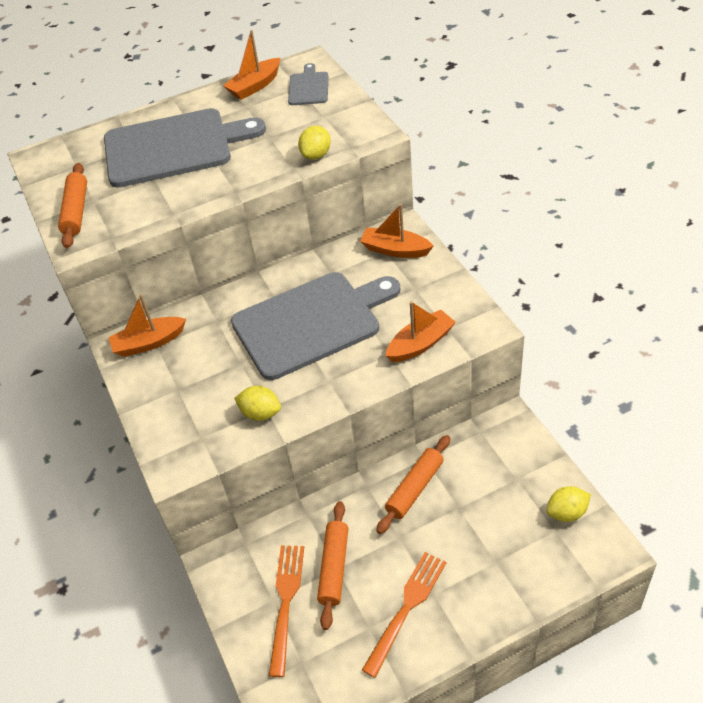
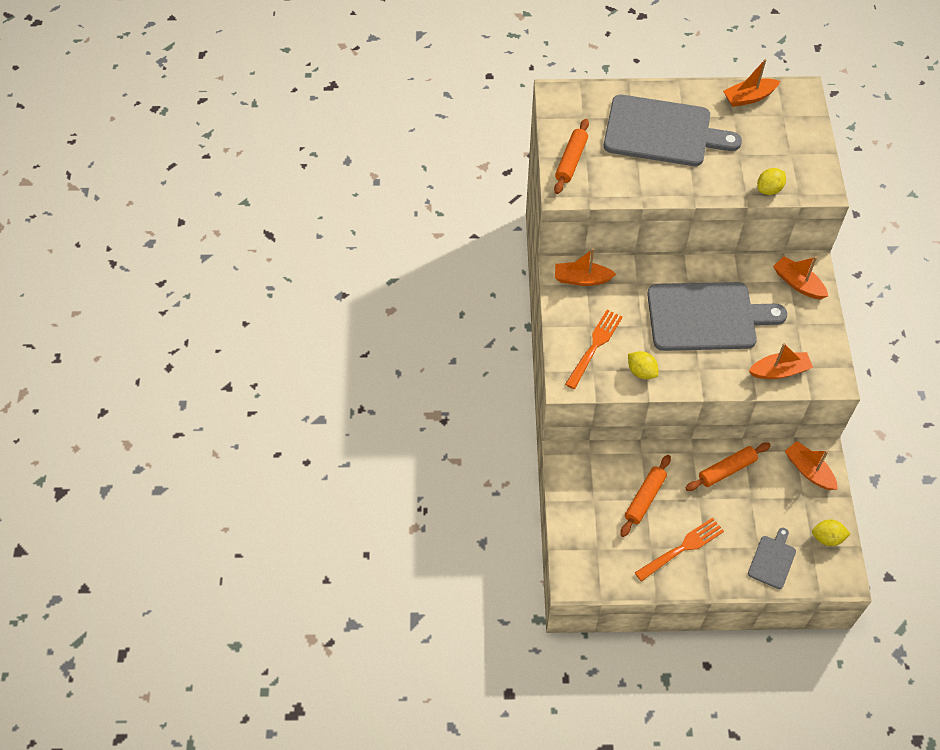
camera: 20 degrees right, 10 degrees up
(286, 602) = (602, 506): orange fork -> orange fork (595, 346)
(308, 87) = (791, 118): grey cutting board -> grey cutting board (772, 560)
(506, 446) = (808, 470): none -> orange boat

